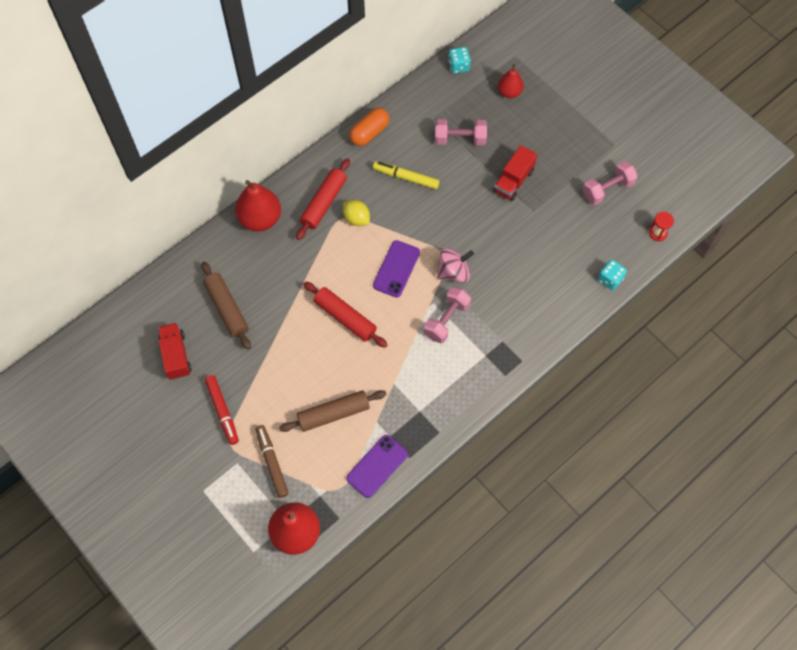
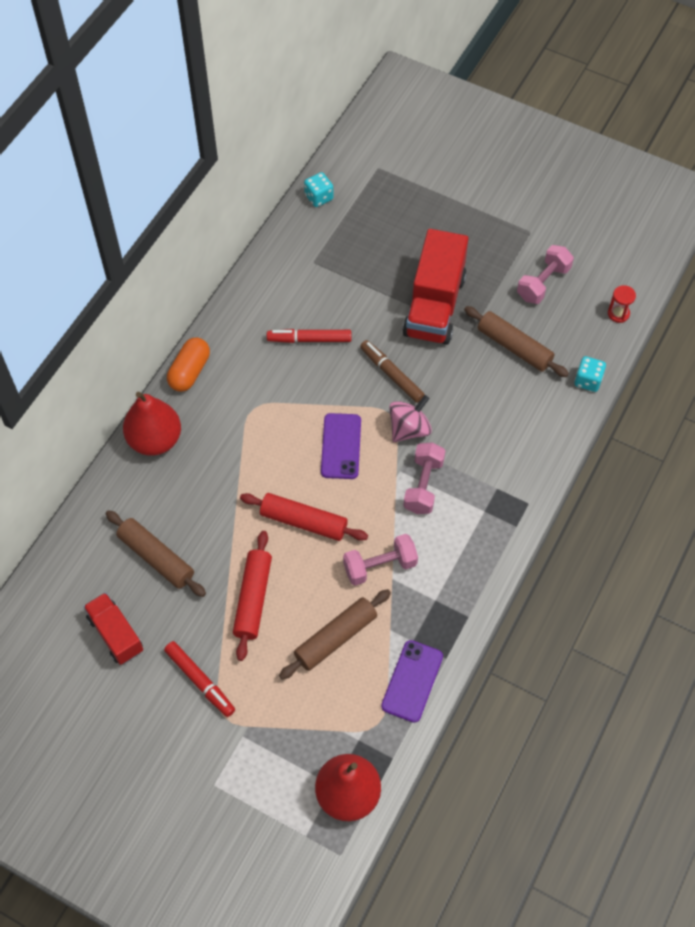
camera: 20 degrees left, 5 degrees down
(272, 462) = (285, 721): brown marker -> brown marker (391, 374)
(324, 203) = (224, 398): red rolling pin -> red rolling pin (253, 599)
(356, 219) = (270, 404): yellow lemon -> none
(369, 133) = (246, 302): orange capsule -> orange capsule (190, 371)
(406, 177) = (309, 339): yellow marker -> red marker
(460, 139) = (354, 277): pink dumbbell -> pink dumbbell (380, 566)
(509, 92) = (389, 209): red pear -> none
(513, 181) = (434, 306): red truck -> red truck, size x1.71
(562, 234) = (514, 347): none -> brown rolling pin

